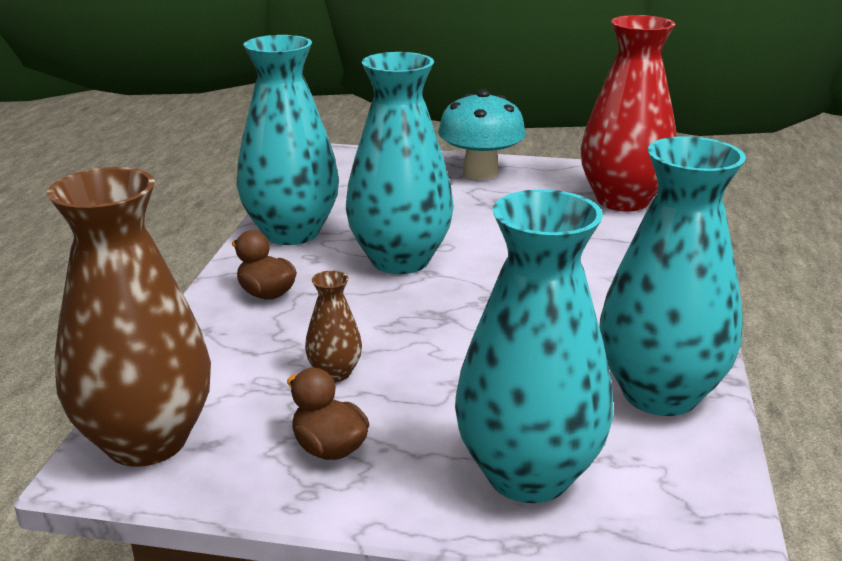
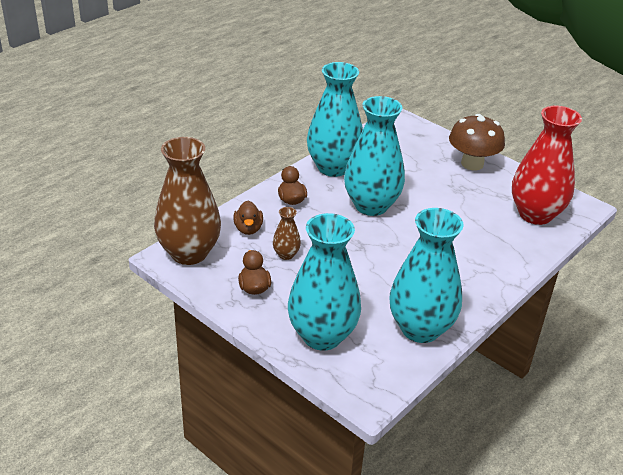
camera: 30 degrees right, 10 degrees up
(229, 359) = (248, 229): none -> brown duck
(480, 173) = (472, 164): turquoise mushroom -> brown mushroom

